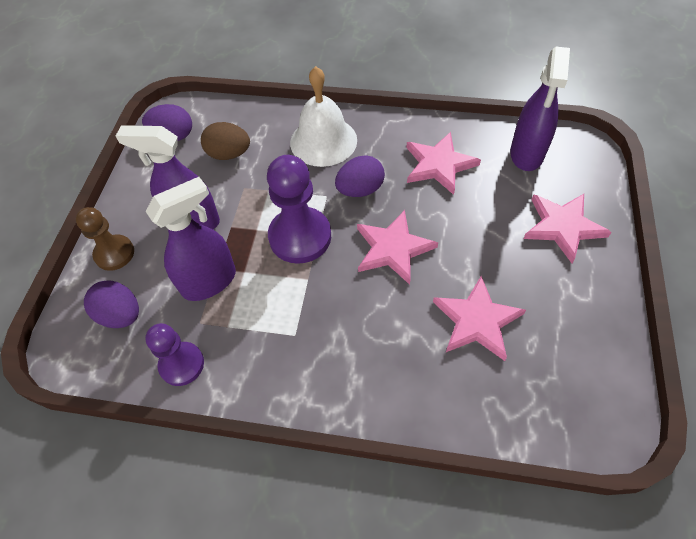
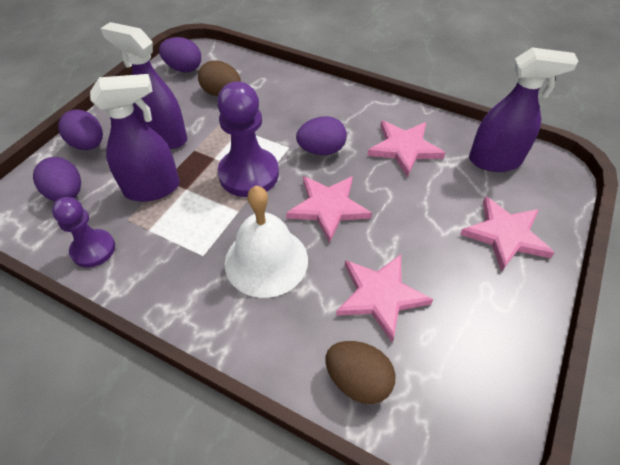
camera: 15 degrees right, 5 degrees down
(114, 253) = (88, 144): brown pawn -> purple egg
(323, 141) = (307, 103): white bell -> white bell (266, 260)
(489, 405) = (357, 380): none -> brown egg
(527, 154) = (495, 161): purple spray bottle -> purple spray bottle turned 120 degrees counterclockwise

